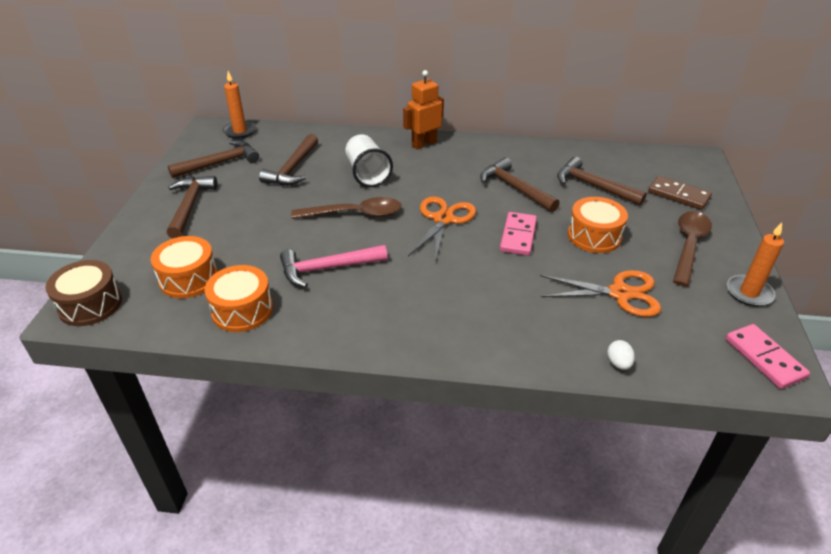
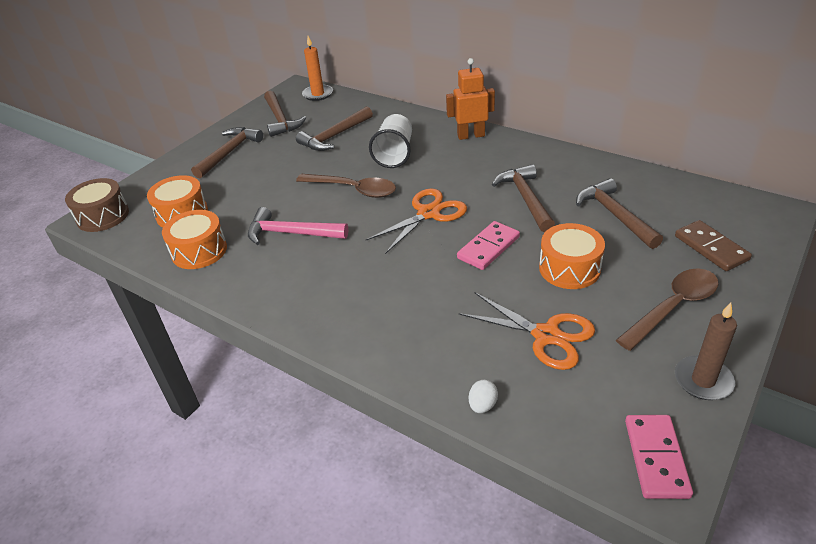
camera: 30 degrees right, 0 degrees up
(220, 163) = (280, 120): brown hammer -> brown hammer turned 75 degrees clockwise
(749, 293) = (703, 380): orange candle -> brown candle

